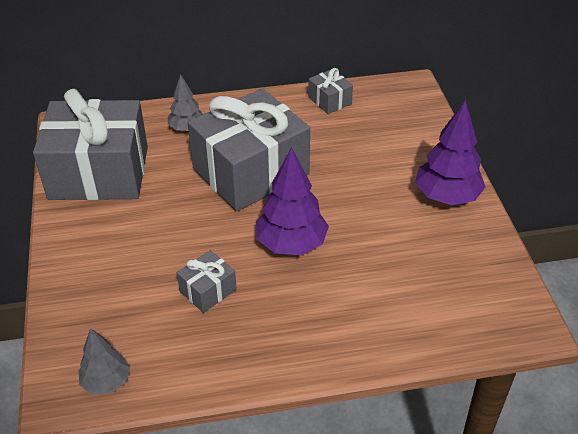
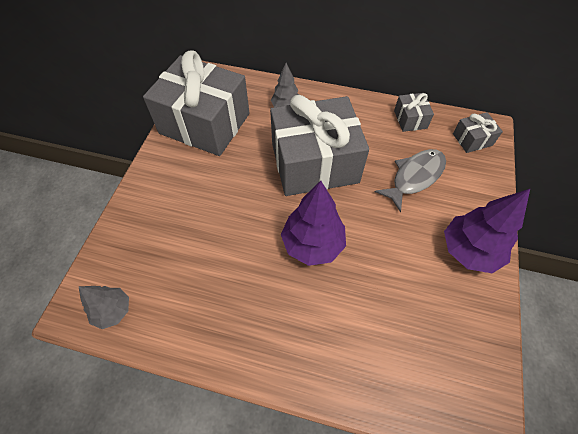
camera: 25 degrees right, 15 degrees up
(208, 290) = (227, 260): grey gift -> grey gift (472, 139)
(362, 151) = (414, 177): none -> grey fish

